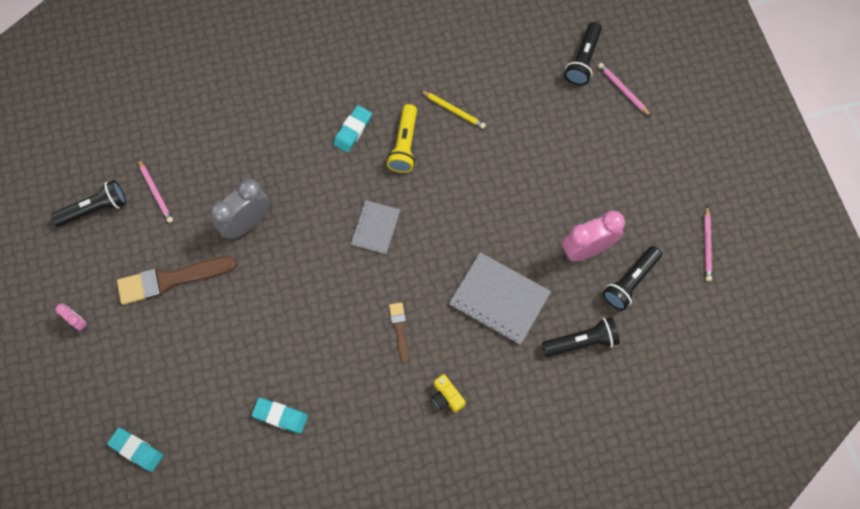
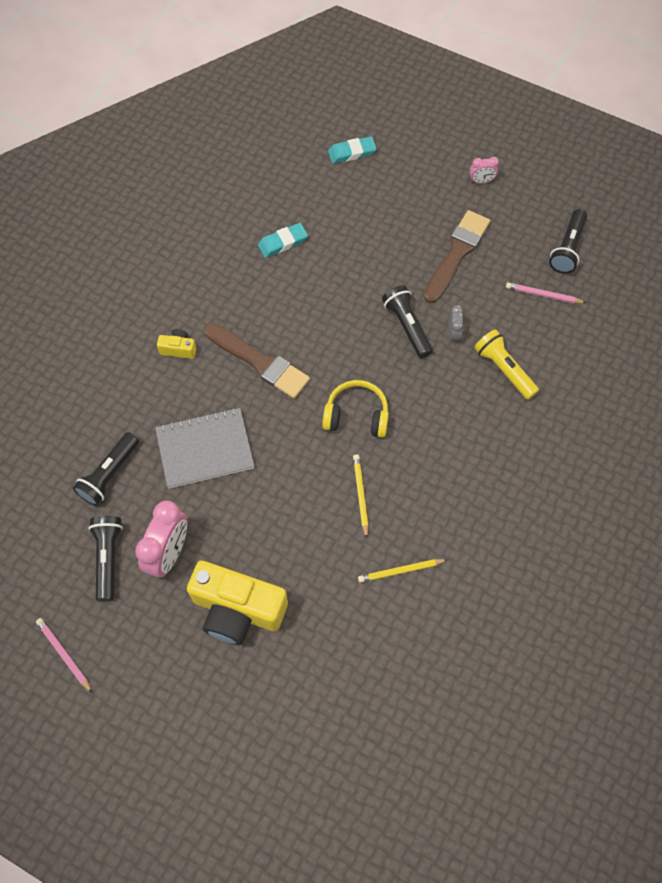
camera: 135 degrees right, 5 degrees down
(247, 223) = (453, 333): grey clock -> grey clock, size x0.49
(352, 130) = (461, 473): turquoise eraser -> none
(375, 227) = (356, 415): grey notebook -> yellow headphones
(399, 329) = (259, 362): brown brush -> brown brush, size x1.96
(404, 145) = (407, 501): yellow flashlight -> yellow flashlight (504, 369)
(429, 175) = (360, 495): none -> yellow pencil
(574, 176) = (237, 610): none -> yellow camera
(583, 60) = (336, 740): black flashlight -> black flashlight (407, 326)
(622, 90) = (270, 744): pink pencil -> none

